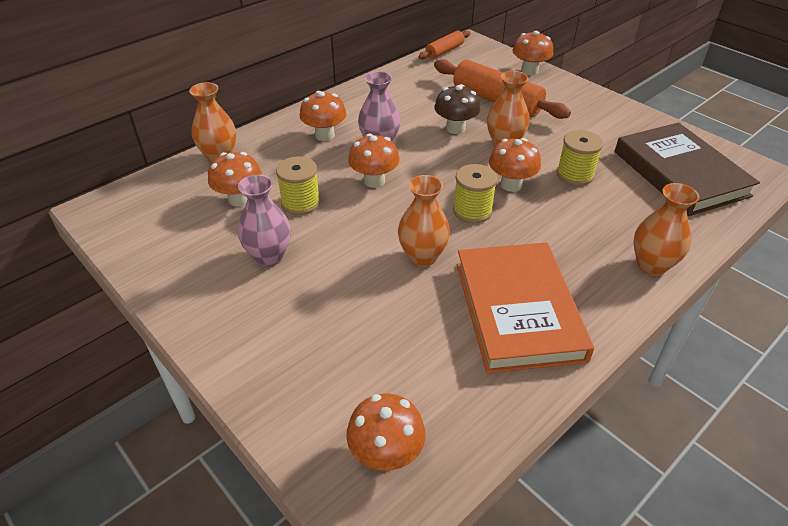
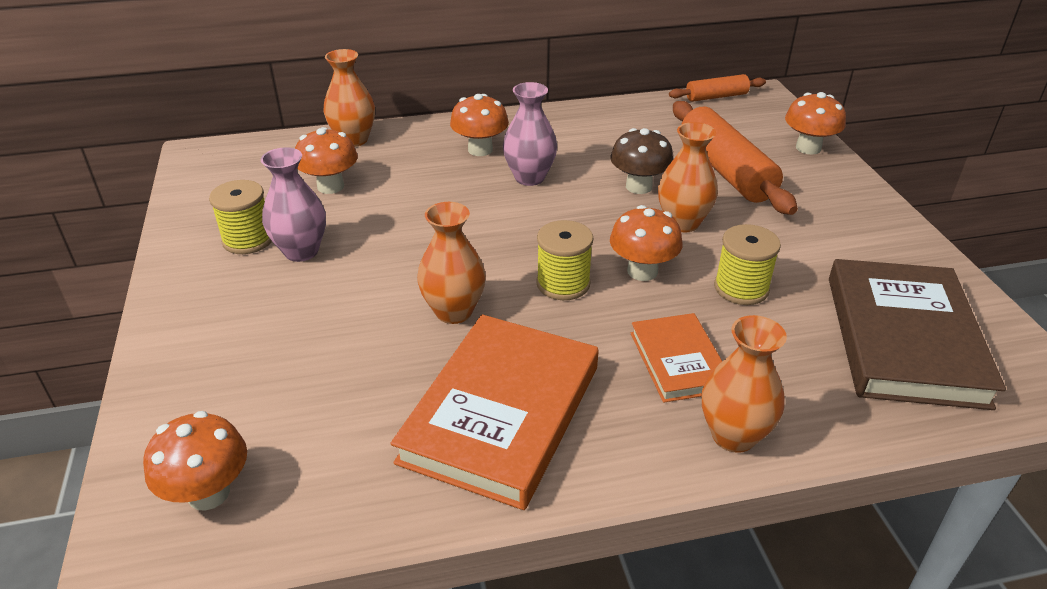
camera: 30 degrees right, 5 degrees down
(300, 203) = (385, 210): yellow spool -> yellow spool (248, 240)
(374, 181) = (484, 213): orange mushroom -> none
(584, 233) = (678, 361): none -> orange book

